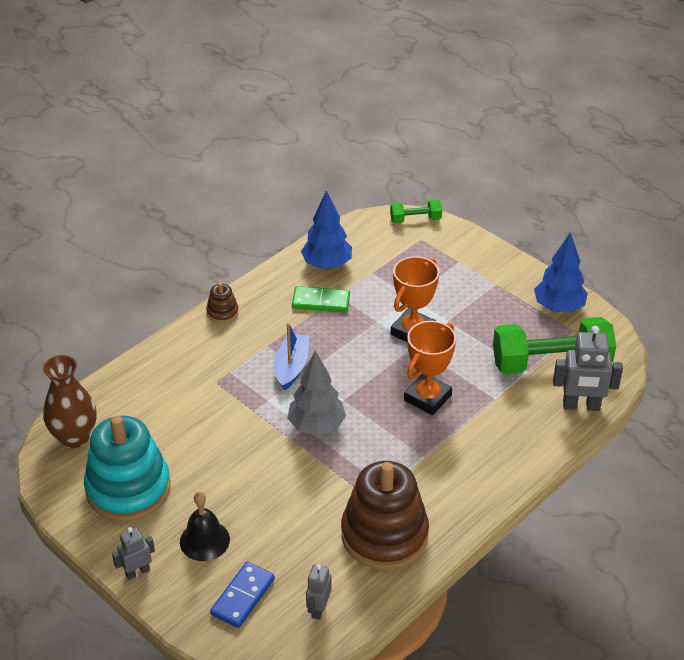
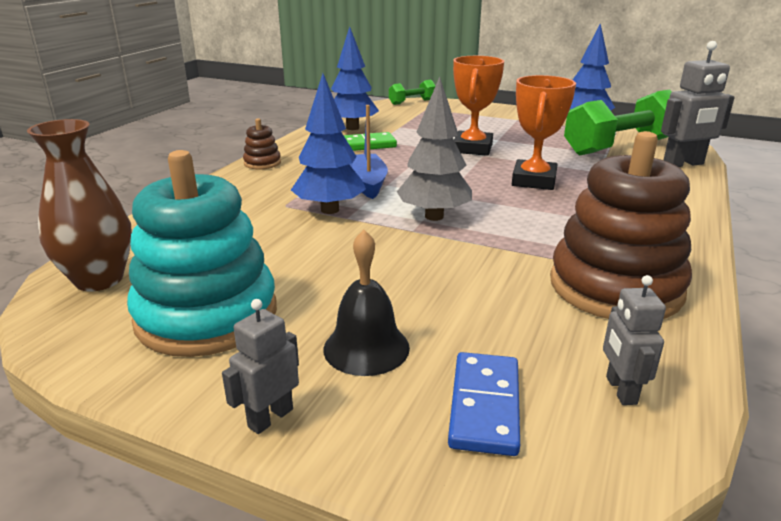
camera: 20 degrees left, 15 degrees down
(245, 397) = (329, 210): none -> blue tree

